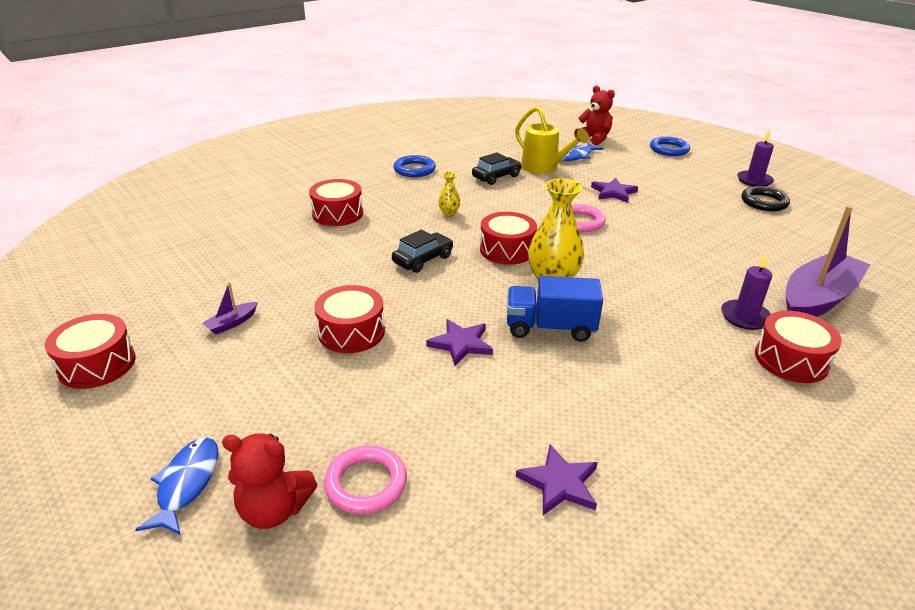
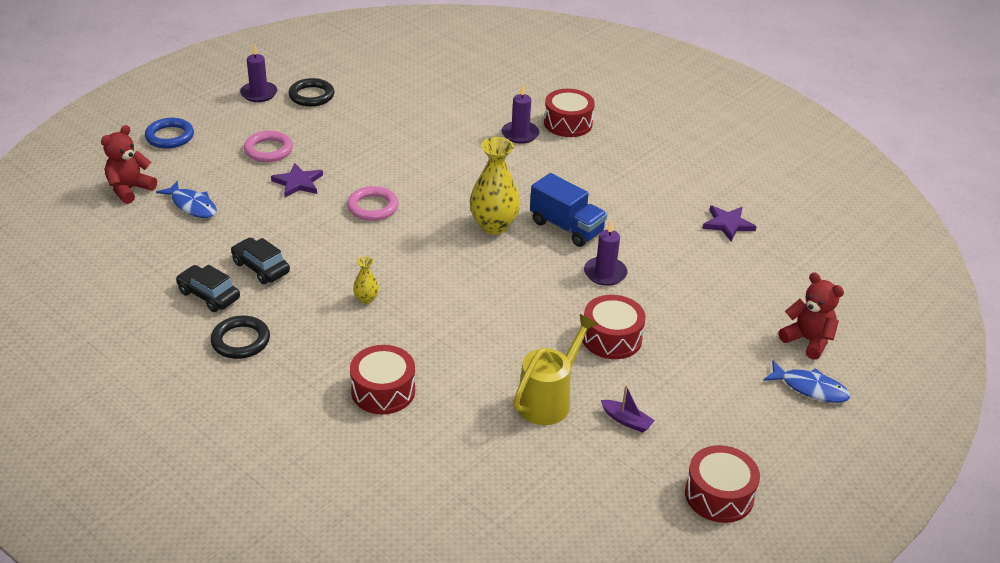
camera: 100 degrees left, 5 degrees up
(187, 484) = (810, 388): blue fish -> blue fish turned 150 degrees counterclockwise
(274, 510) = (808, 340): red teddy bear -> red teddy bear turned 45 degrees counterclockwise
(366, 483) = (767, 304): pink ring -> pink ring (268, 150)
(414, 169) = (240, 341): blue ring -> black ring
(423, 259) = (475, 308): black car -> black car (209, 295)
(461, 344) = (605, 273): purple star -> purple candle
(507, 250) = (442, 254): red drum -> none
(544, 168) = (231, 230): yellow watering can -> yellow watering can (549, 400)
(550, 328) = (566, 227): blue truck -> blue truck turned 45 degrees counterclockwise
(817, 299) = (483, 99): purple boat -> none

